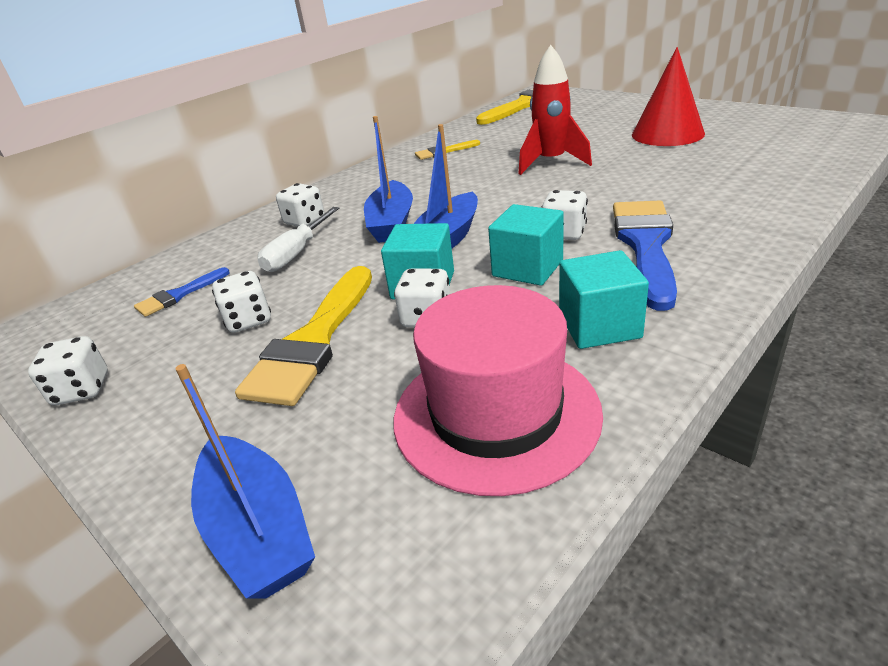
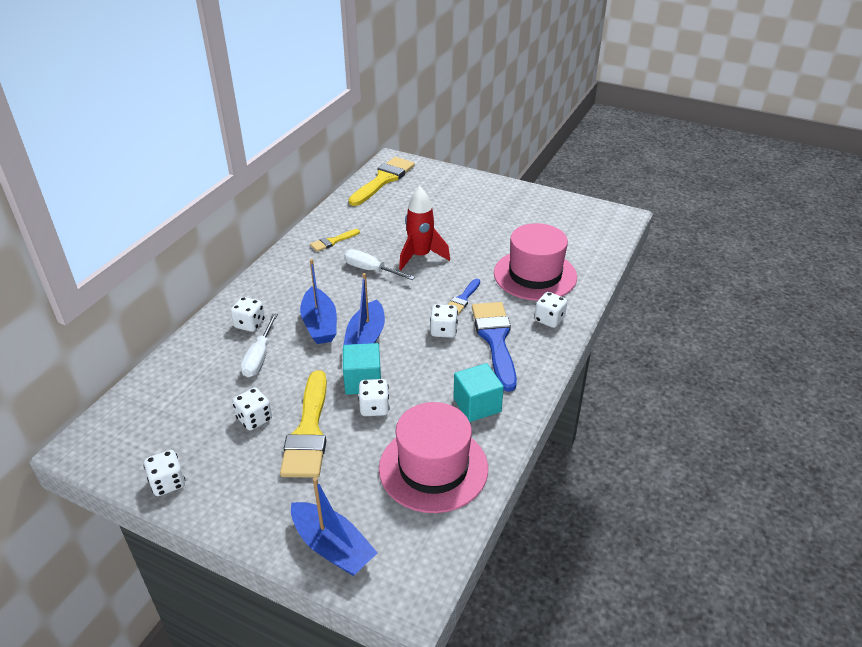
camera: 20 degrees left, 5 degrees up
(179, 295) = (188, 401): blue brush -> blue brush (463, 299)
(480, 174) = (370, 270): none -> white screwdriver
(527, 268) = (426, 363): turquoise cube -> none
(667, 134) = (498, 224): red cone -> none
(718, 178) = (535, 275): none -> pink hat
(741, 224) = (549, 319): none -> white dice

